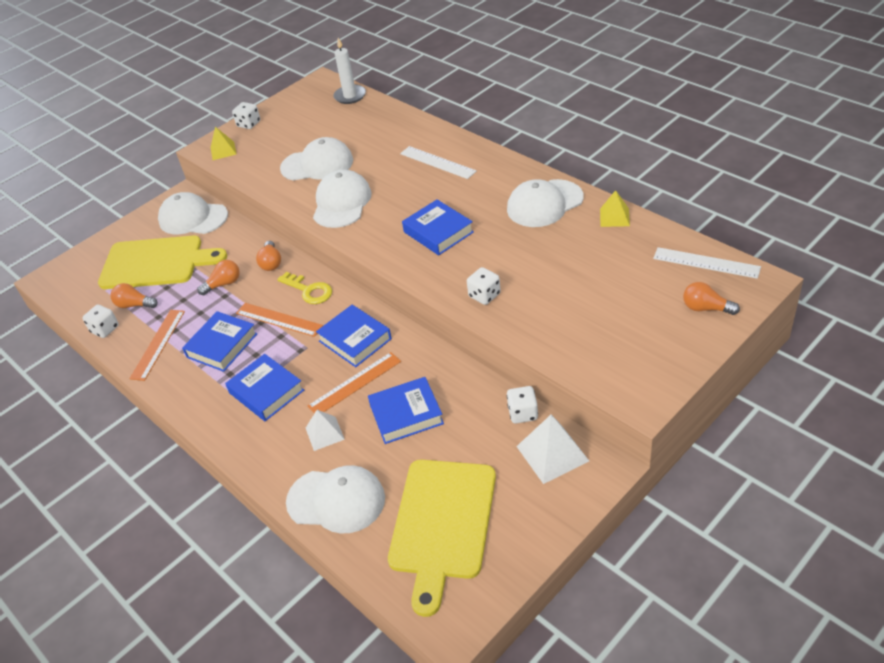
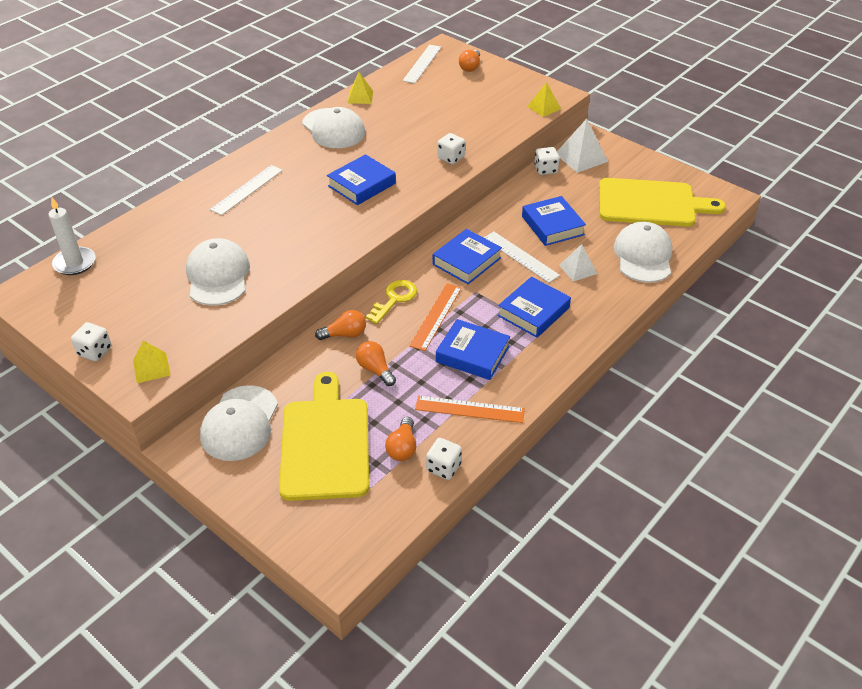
camera: 100 degrees left, 0 degrees up
(341, 203) = (298, 250): white cap -> none
(355, 383) = (520, 257): orange ruler -> white ruler
(604, 382) = (544, 107): none -> yellow pyramid

